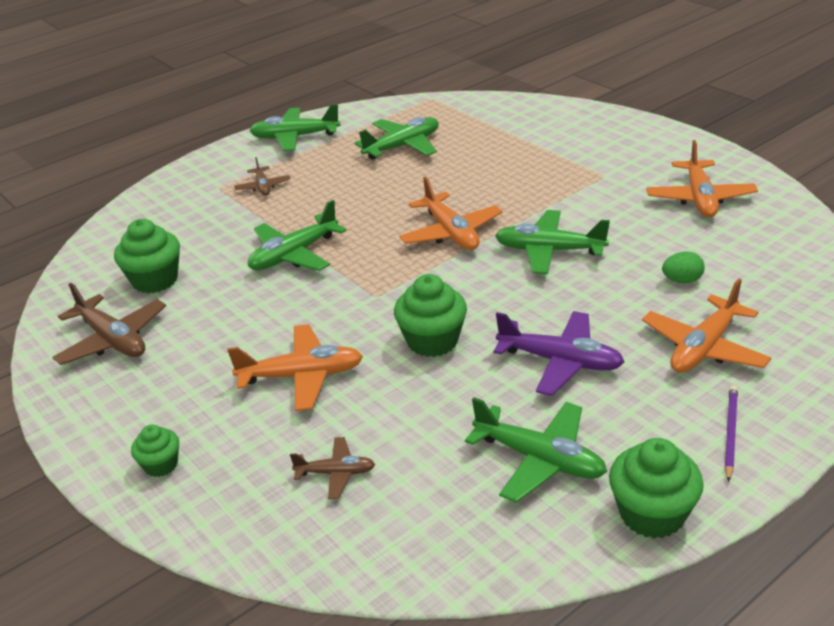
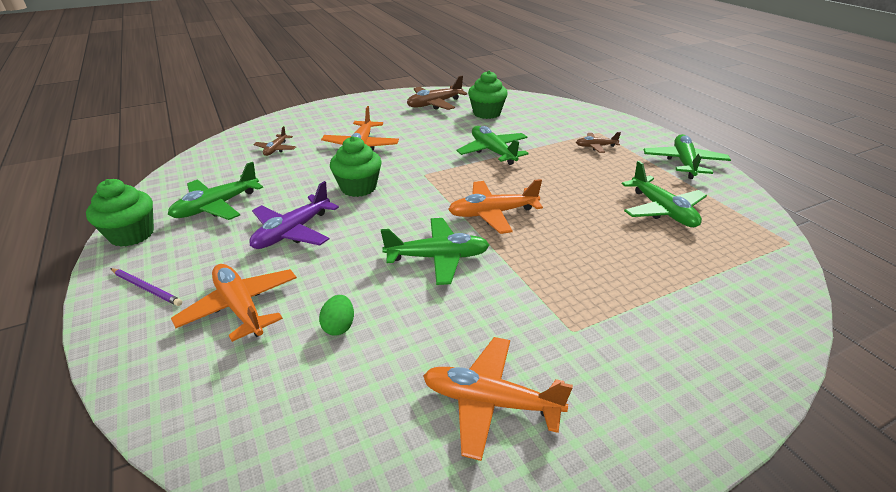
camera: 100 degrees right, 0 degrees up
(161, 465) = (326, 113): green cupcake -> none
(549, 251) = (437, 257): green plane -> green plane turned 60 degrees clockwise

